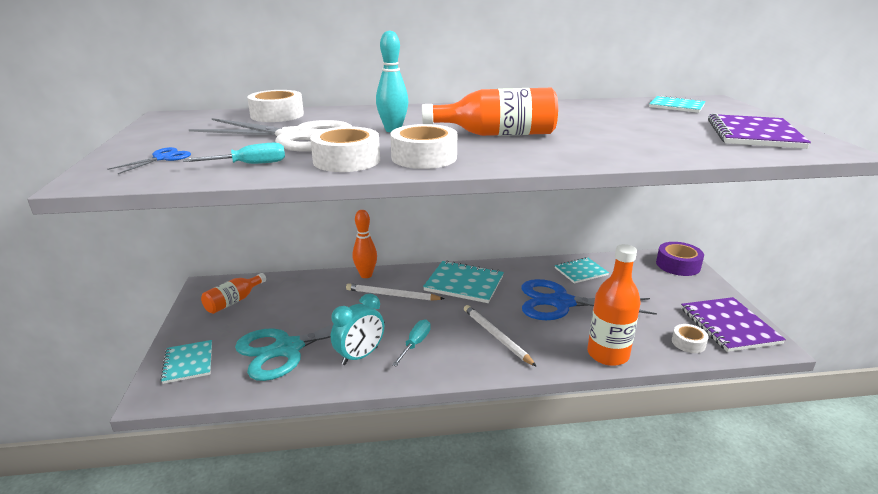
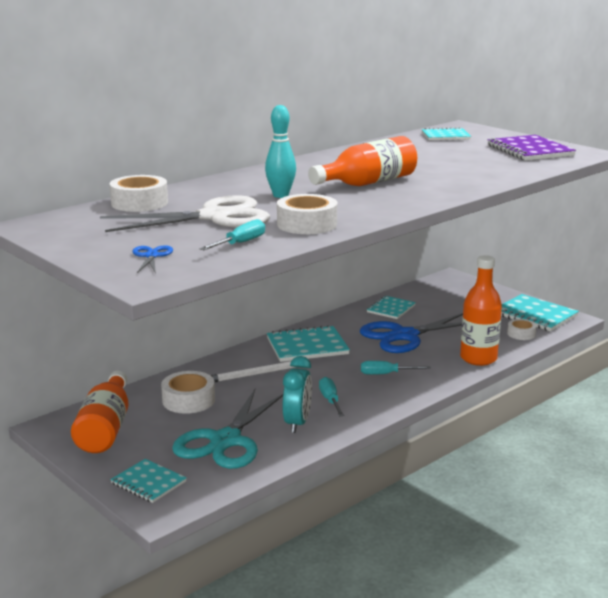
camera: 35 degrees left, 5 degrees down
(234, 301) = (105, 428): orange bottle -> orange bottle, size x1.59
(366, 275) = (206, 367): orange bowling pin -> none
(424, 157) = (357, 210): white tape -> white tape (188, 400)
(496, 336) = (386, 374): white pencil -> turquoise screwdriver
(678, 265) = (457, 283): purple tape -> none
(729, 326) = (535, 315): purple notebook -> turquoise notebook

